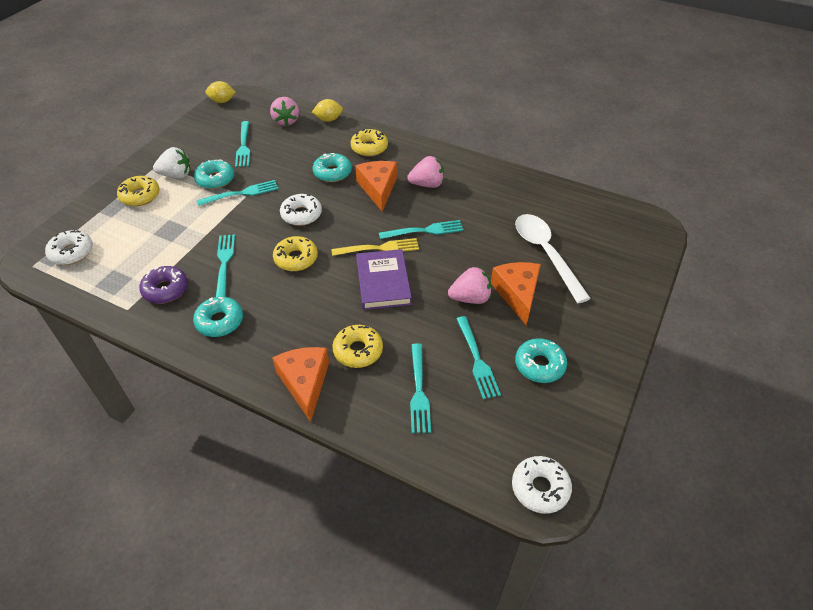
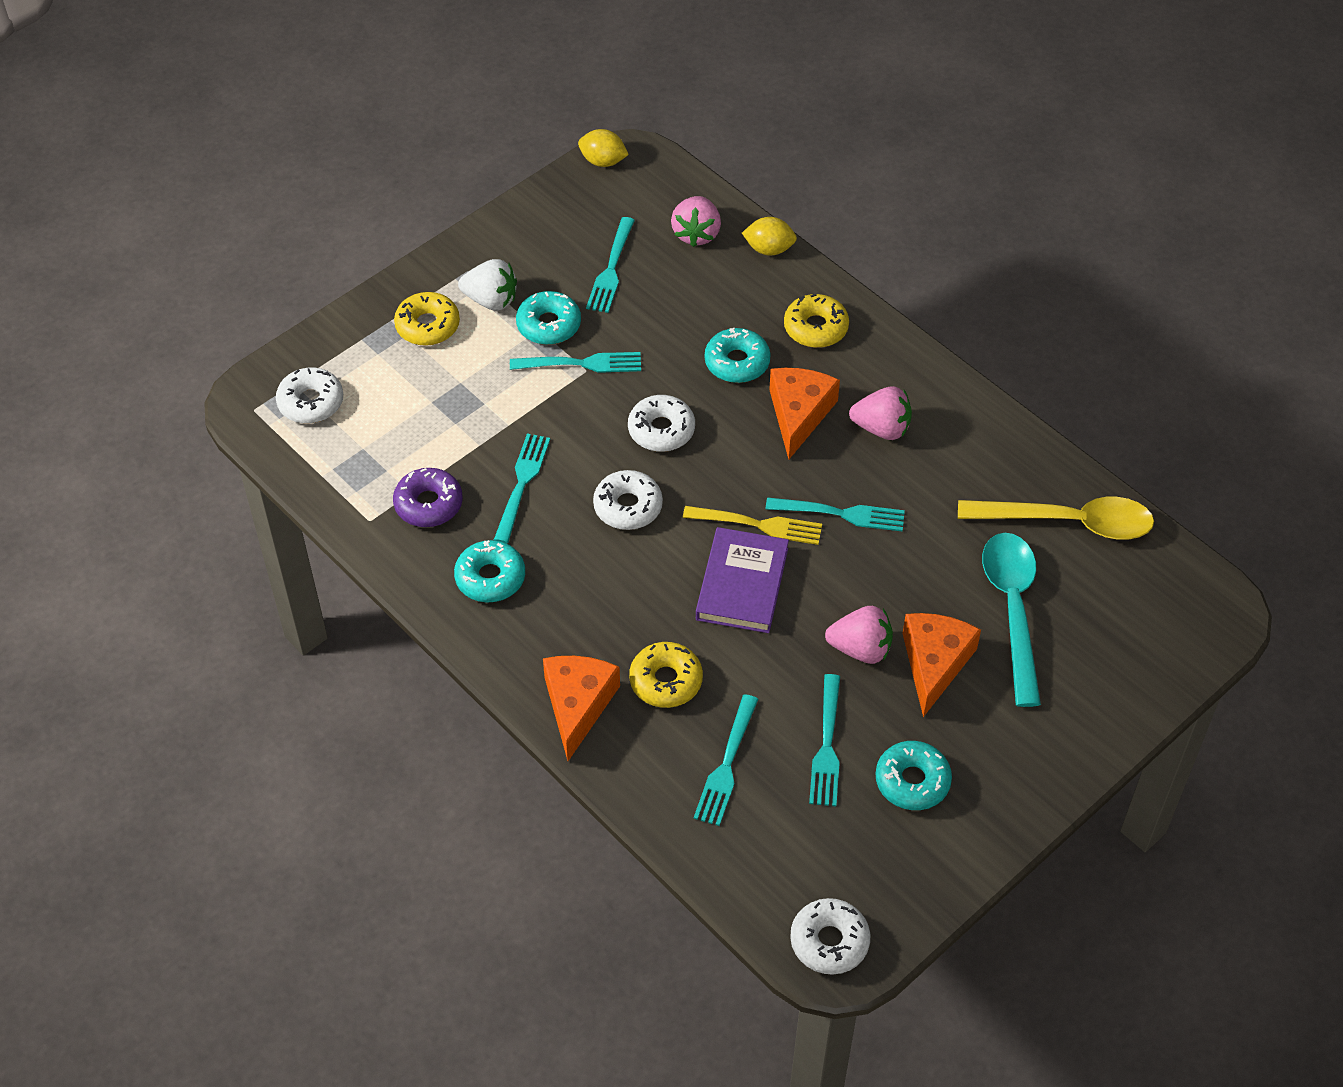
camera: 20 degrees right, 5 degrees up
(296, 258) = (628, 506): yellow donut -> white donut
(545, 253) = (1012, 609): white spoon -> turquoise spoon
(551, 203) = (1069, 522): none -> yellow spoon

